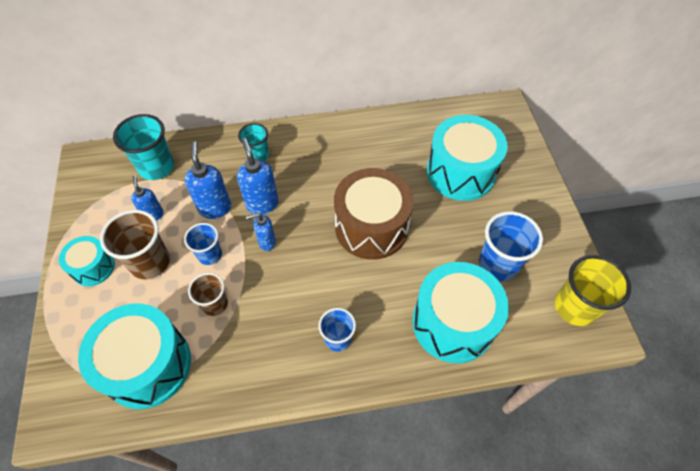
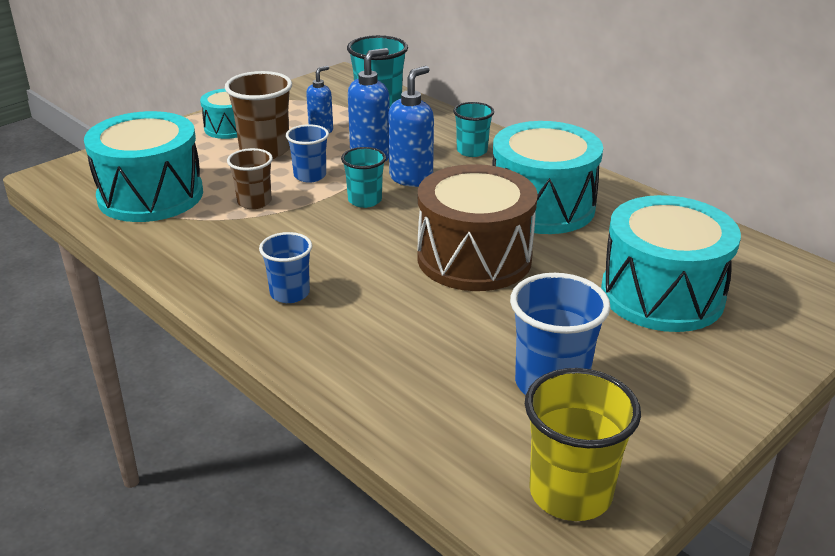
camera: 55 degrees right, 25 degrees down
(267, 242) = (365, 200): blue soap dispenser -> turquoise cup
(453, 323) = (406, 375): turquoise drum -> turquoise drum (542, 206)

